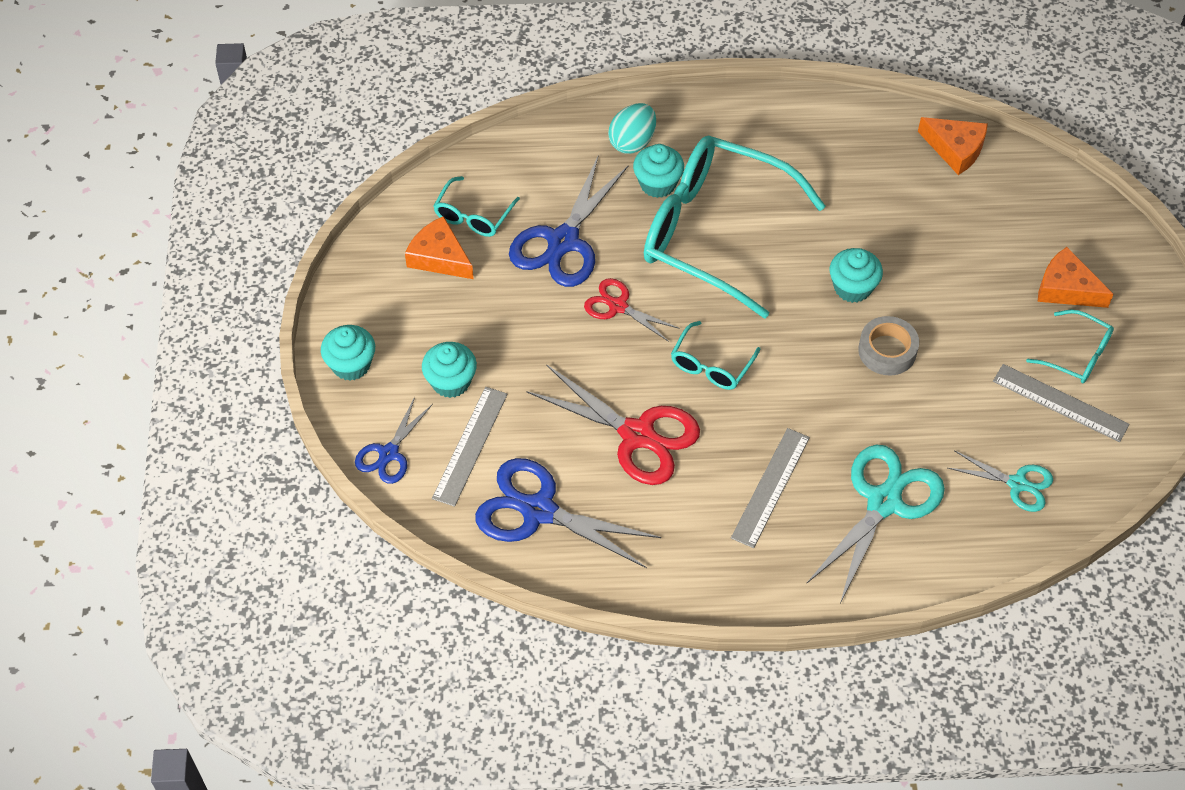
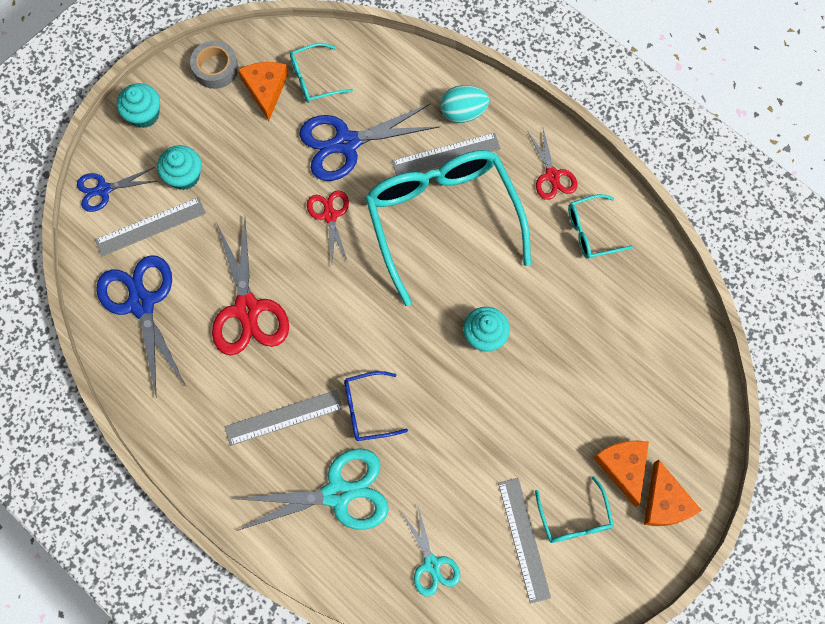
camera: 45 degrees right, 15 degrees up
(657, 184) = (446, 155): turquoise cupcake -> grey ruler
(711, 365) = (339, 306): turquoise glasses -> turquoise glasses (591, 231)
(760, 131) = (552, 175): none -> red scissors
(829, 421) = (367, 409): none -> blue glasses
(887, 351) = (456, 398): grey tape -> grey tape (215, 68)
(955, 149) = (666, 302): orange cheese -> orange cheese (665, 502)

